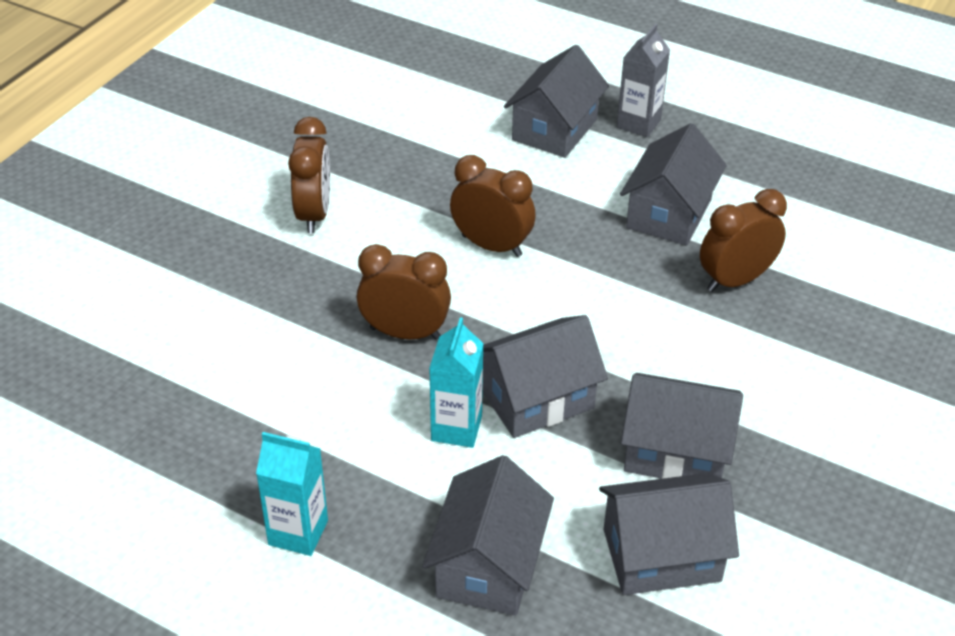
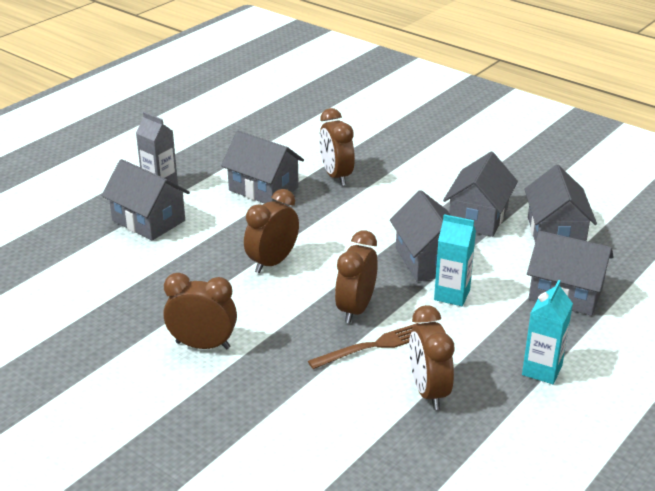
camera: 80 degrees left, 10 degrees down
(246, 414) = (428, 391): none -> brown clock
(329, 356) = (372, 346): none -> brown fork

